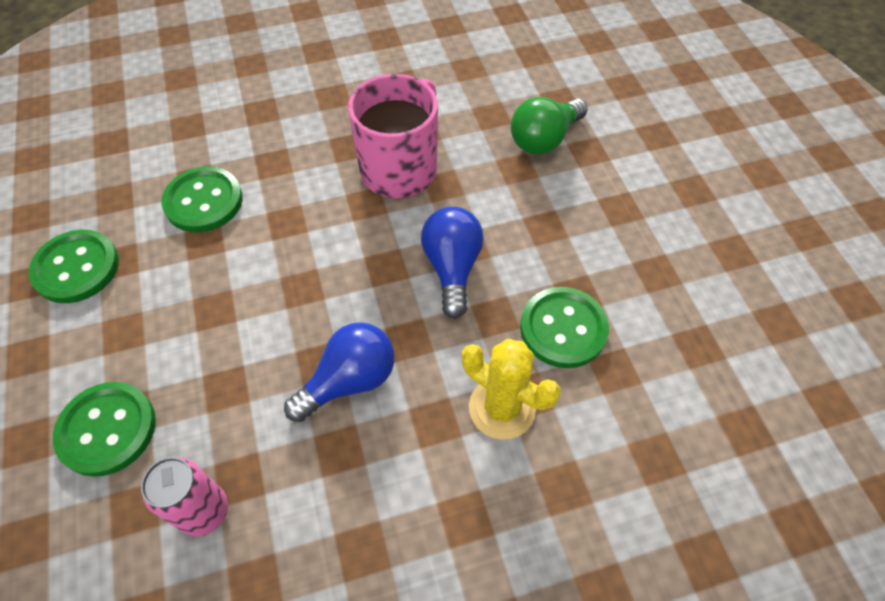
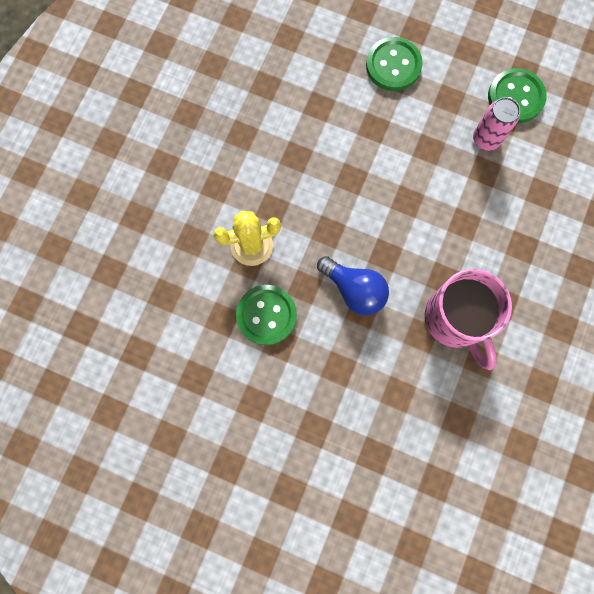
camera: 130 degrees right, 20 degrees up
(204, 201) = (518, 188): green button -> none
(204, 511) = (315, 84): pink can -> pink can (486, 139)
(349, 381) = (328, 185): blue light bulb -> none
(544, 139) = (408, 435): green light bulb -> none

